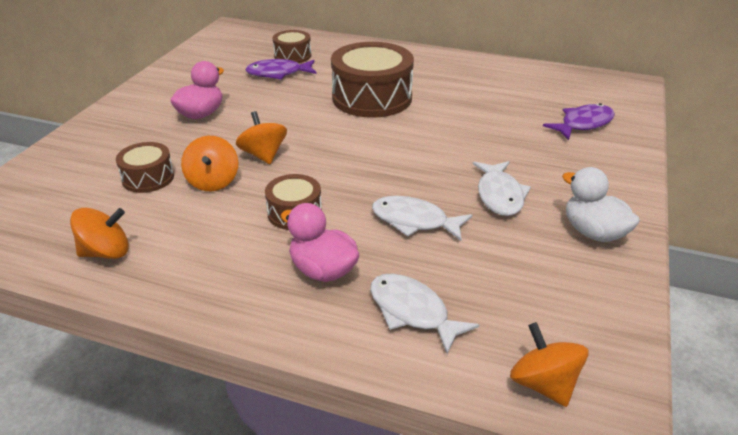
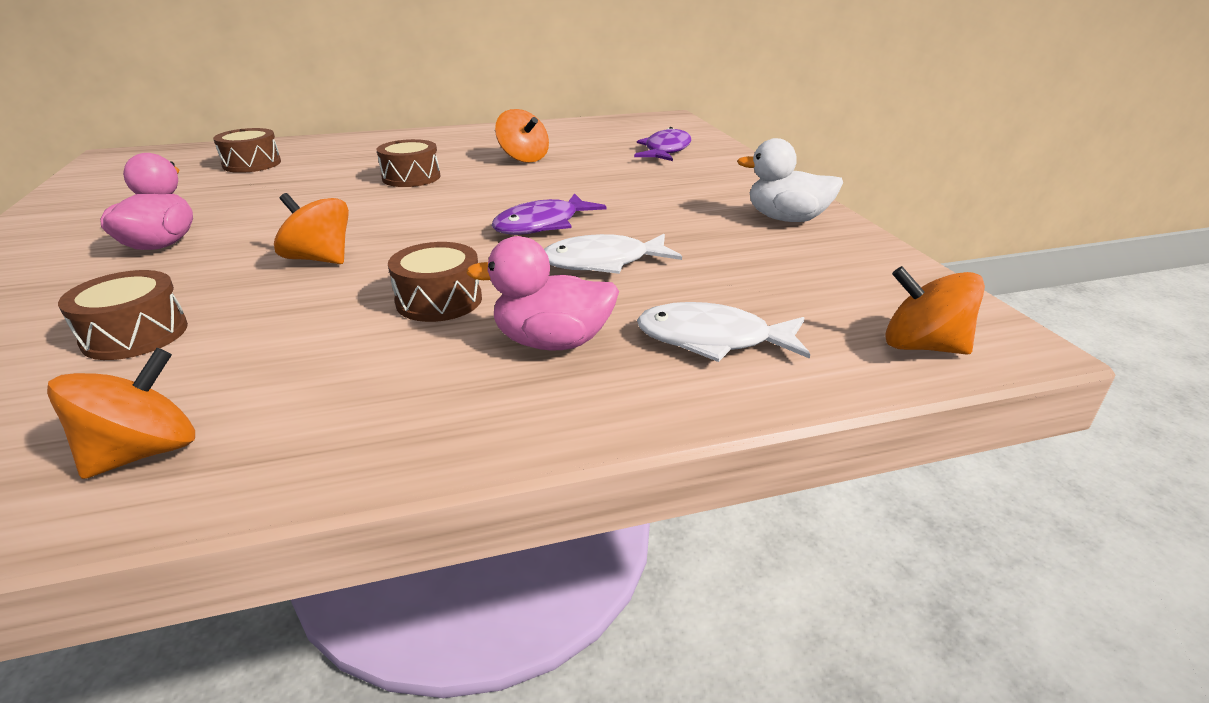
camera: 35 degrees left, 5 degrees down
(213, 181) = (267, 306): orange spinning top -> orange spinning top (523, 158)
(278, 73) = (248, 182): purple fish -> purple fish (542, 225)
(372, 98) = (411, 177): brown drum -> brown drum, size x0.52
(499, 195) = (663, 217): white fish -> none

